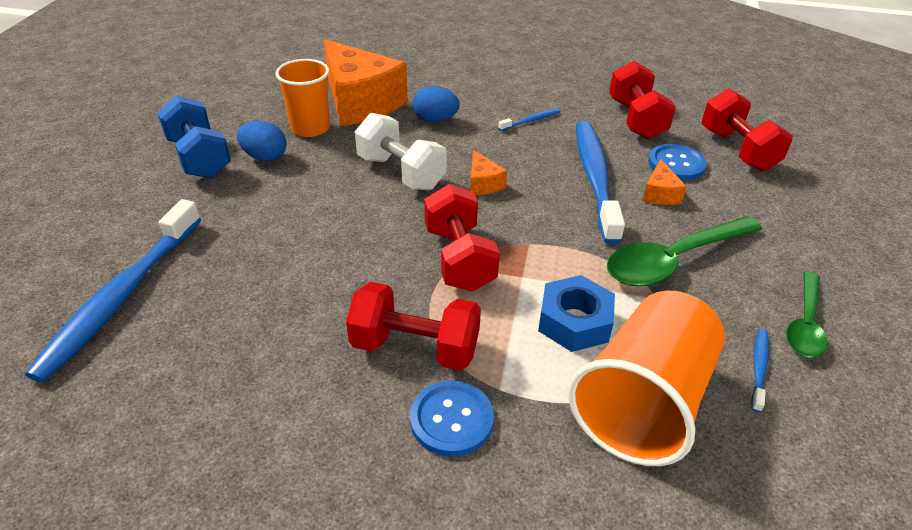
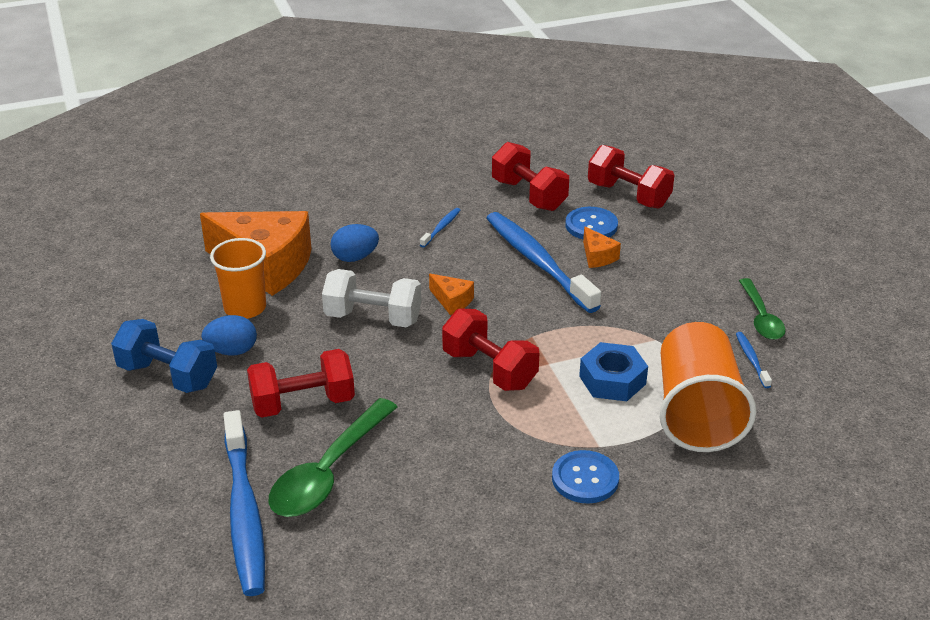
camera: 30 degrees left, 5 degrees down
(415, 347) = (517, 445): red dumbbell -> red dumbbell (303, 403)
(674, 260) = (646, 306): green spoon -> green spoon (329, 471)

